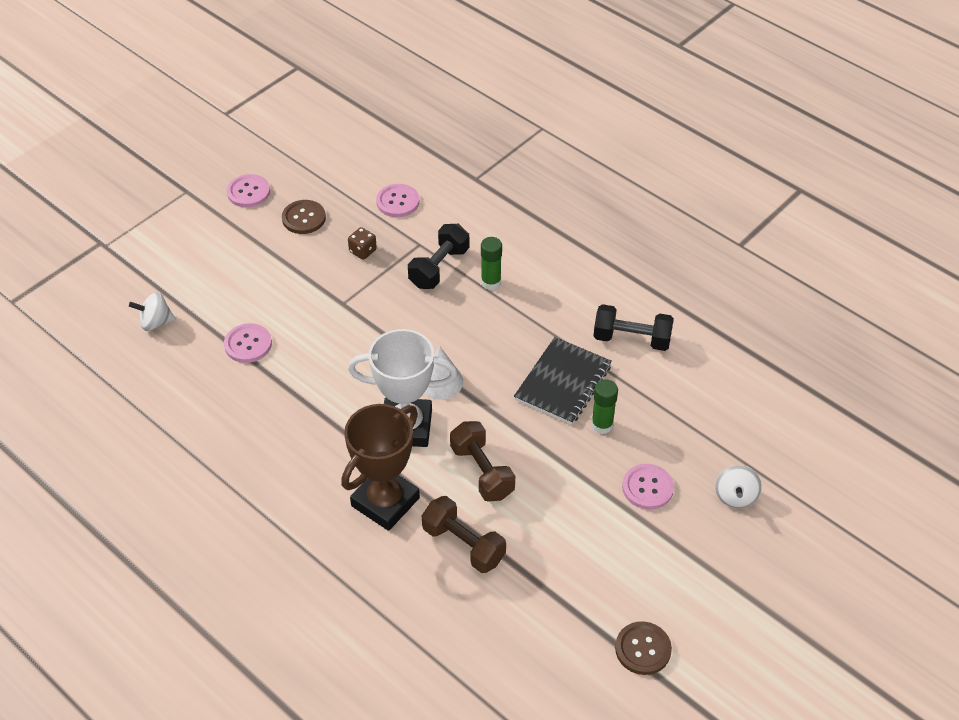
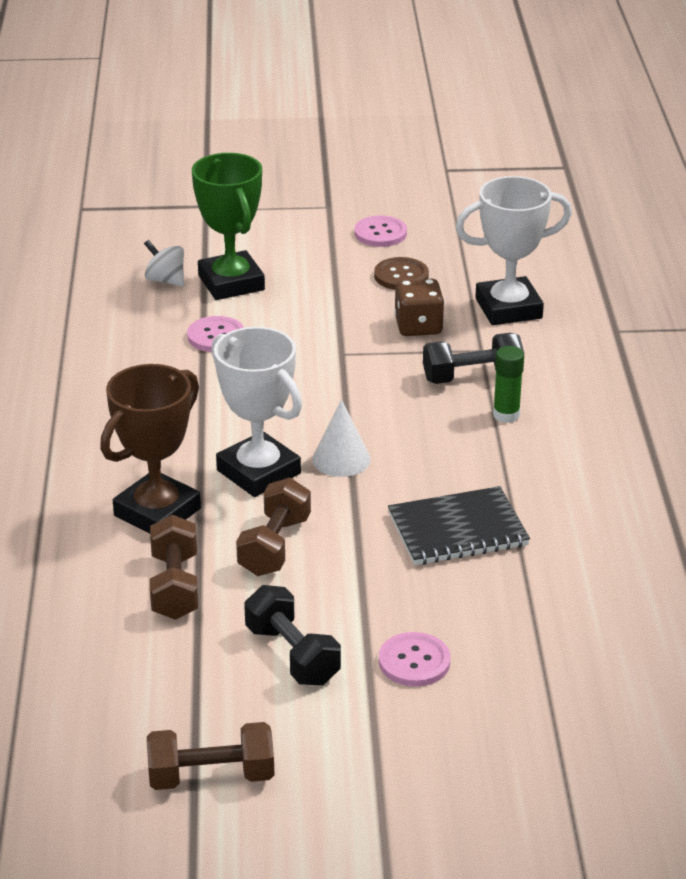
camera: 45 degrees right, 15 degrees down
(202, 295) = (231, 283): none -> green trophy
(363, 251) = (418, 326): brown dice -> brown dice, size x1.60
(385, 502) = (157, 512): brown trophy -> brown trophy turned 45 degrees counterclockwise
(397, 202) = (508, 308): pink button -> white trophy
(602, 425) = (445, 585): green glue stick -> none
(631, 339) = (585, 539): black dumbbell -> black dumbbell (292, 655)
(643, 649) = (211, 776): brown button -> brown dumbbell
(735, 496) = (496, 729): white spinning top -> none

